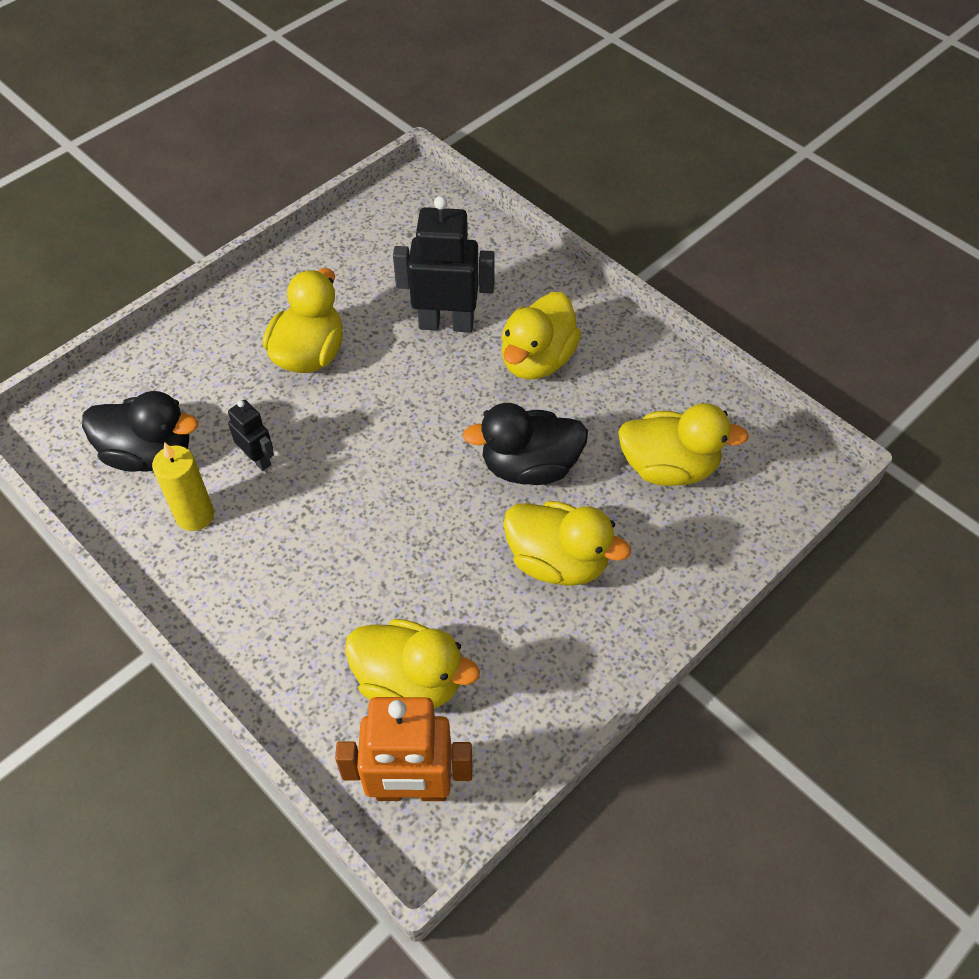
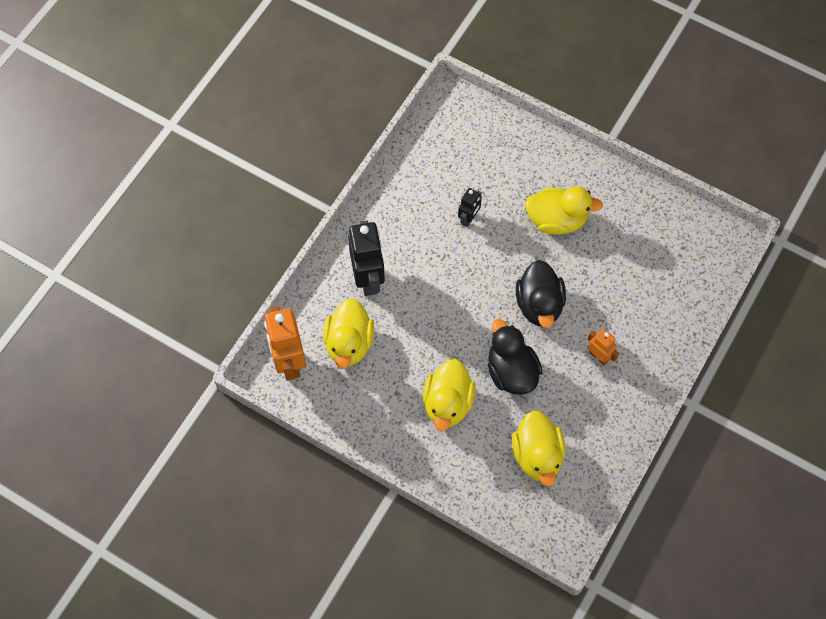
camera: 75 degrees right, 10 degrees up
(149, 453) = (454, 160): black duck -> black duck (539, 305)
(195, 515) = (420, 200): yellow candle -> none
(446, 323) = (610, 293): black robot -> black robot (368, 278)
(537, 360) = (599, 356): yellow duck -> orange robot

